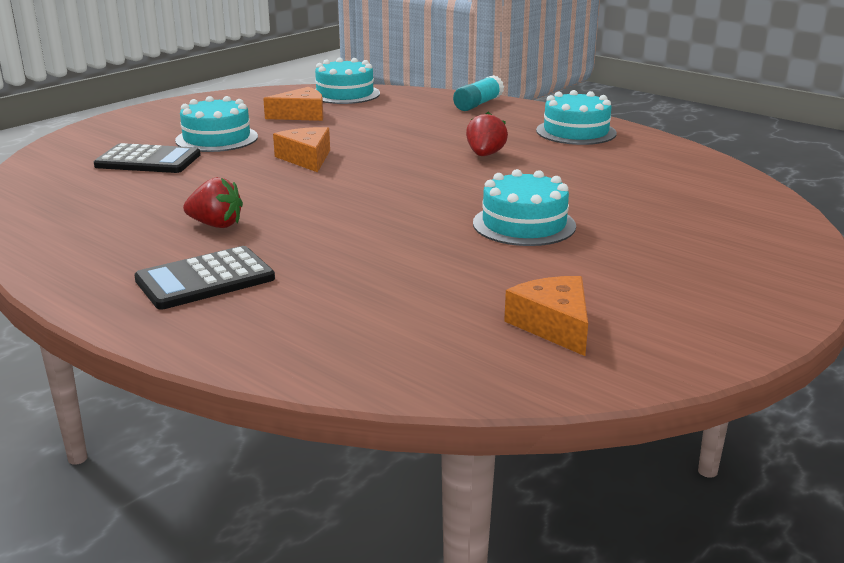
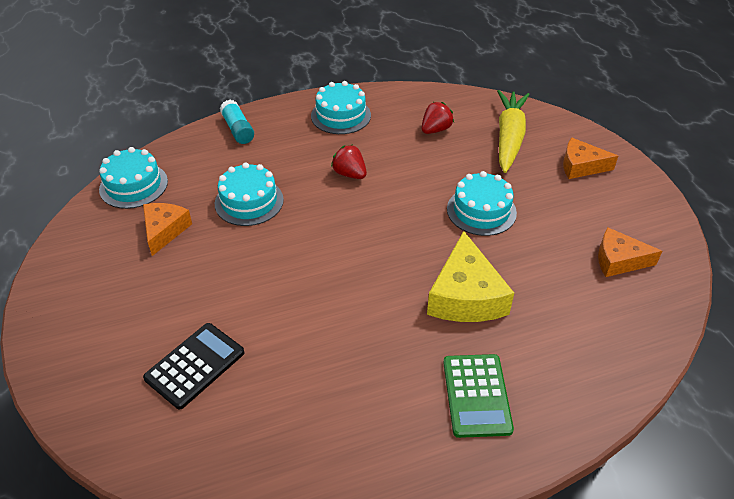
camera: 60 degrees left, 20 degrees up
(205, 279) = (476, 395): black calculator -> green calculator
(216, 225) = (381, 361): red strawberry -> red strawberry (435, 130)
(217, 138) = (177, 303): turquoise cake -> turquoise cake (249, 201)
(306, 158) = (278, 265): orange cheese -> orange cheese (581, 166)
(360, 244) = (466, 296): none -> yellow cheese
(699, 212) = (509, 137): none -> yellow carrot

